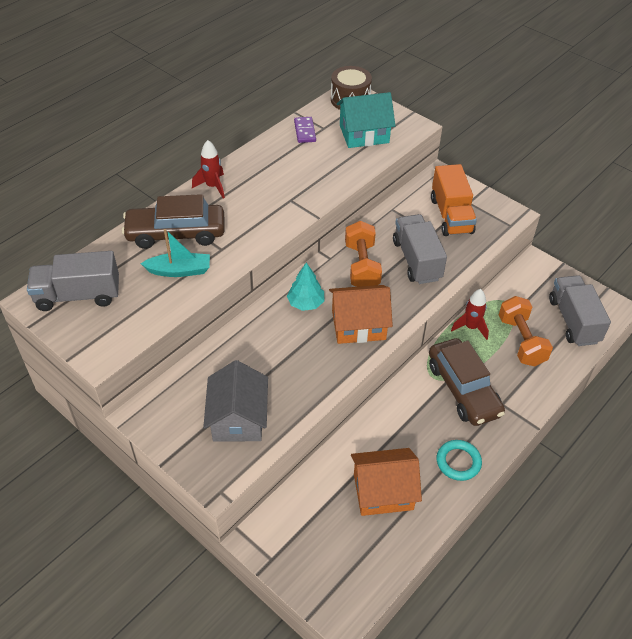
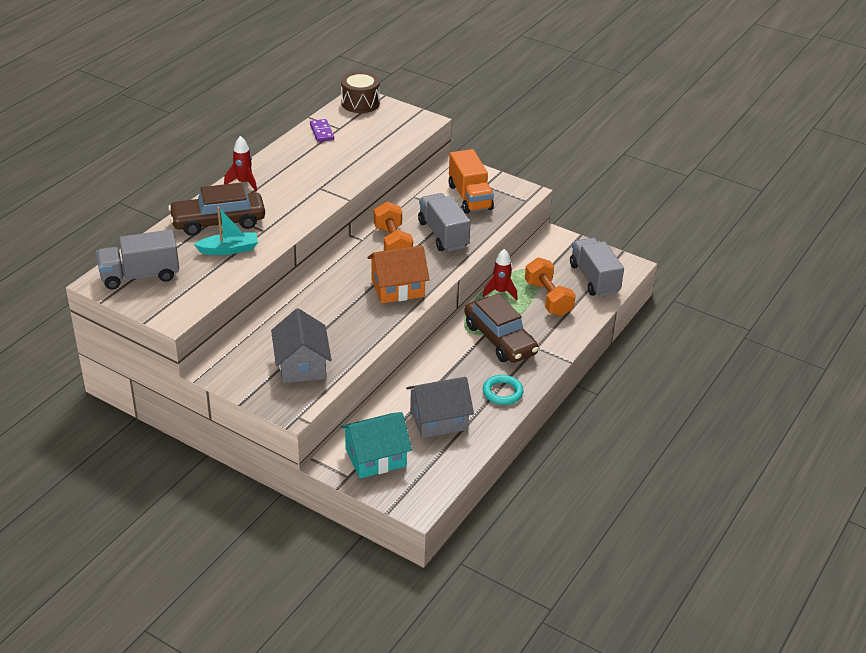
camera: 10 degrees left, 10 degrees down
(305, 303) = (346, 276): turquoise tree -> none
(364, 134) = (378, 130): turquoise house -> turquoise house (375, 457)
(383, 491) = (438, 420): orange house -> grey house

